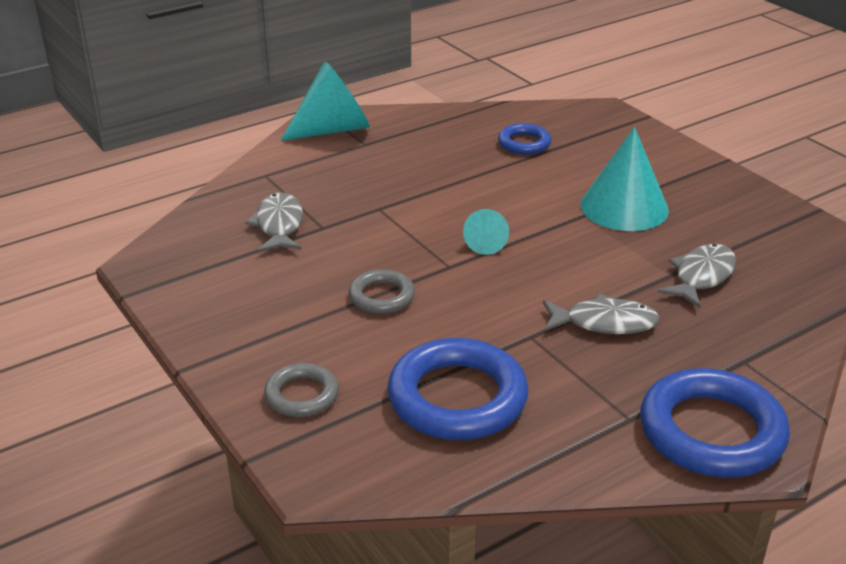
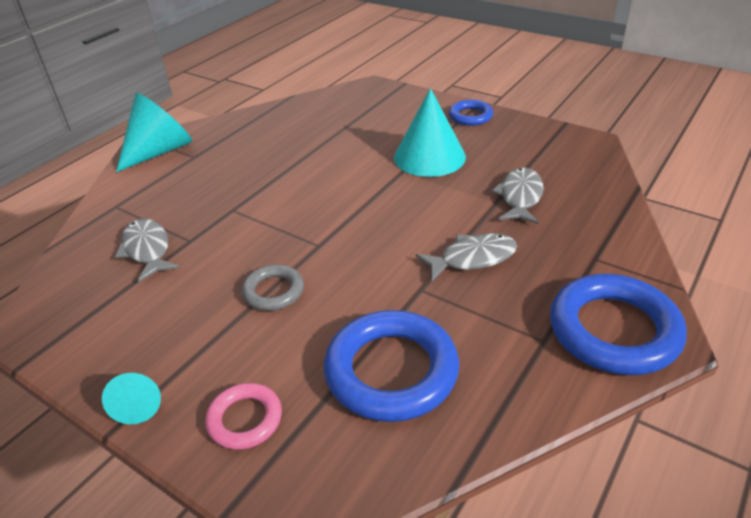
camera: 20 degrees left, 5 degrees up
(302, 395) = (245, 419): grey ring -> pink ring
(486, 243) = (339, 216): turquoise cone -> turquoise cone (139, 404)
(524, 143) = (324, 125): blue ring -> blue ring (470, 116)

